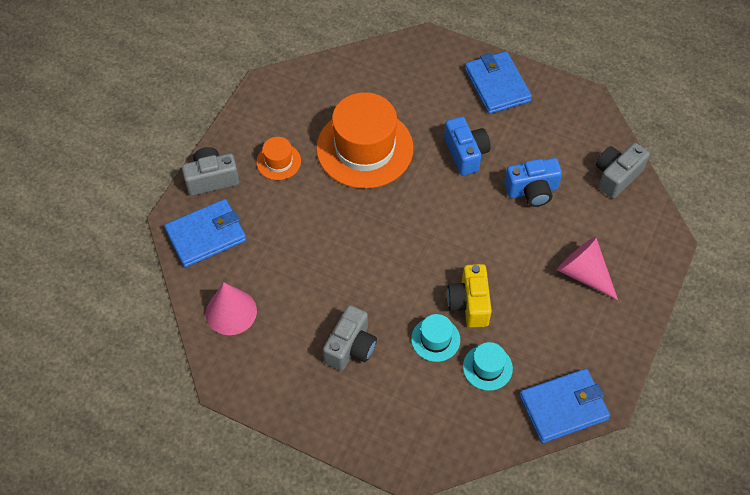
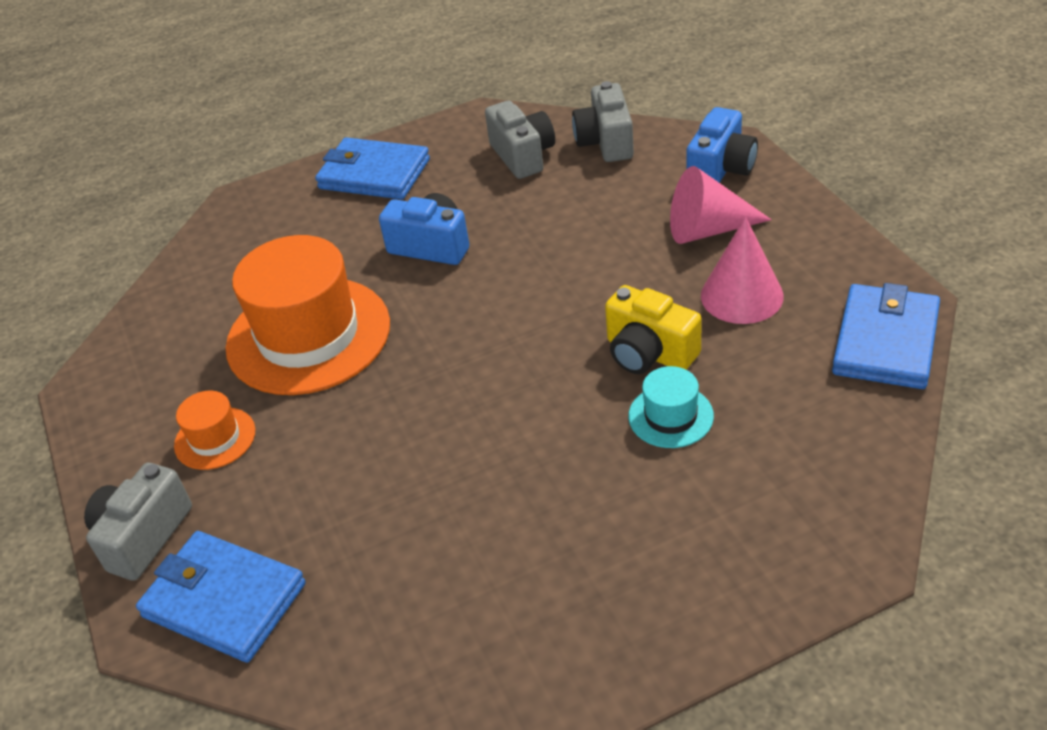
camera: 45 degrees left, 15 degrees down
(206, 235) = (224, 600): blue wallet -> blue wallet turned 75 degrees counterclockwise
(231, 312) = (388, 644): pink cone -> pink cone (741, 295)
(351, 347) = (596, 519): grey camera -> grey camera (523, 156)
(487, 367) = (762, 385): turquoise hat -> none
(532, 191) = (548, 216): blue camera -> blue camera (721, 169)

